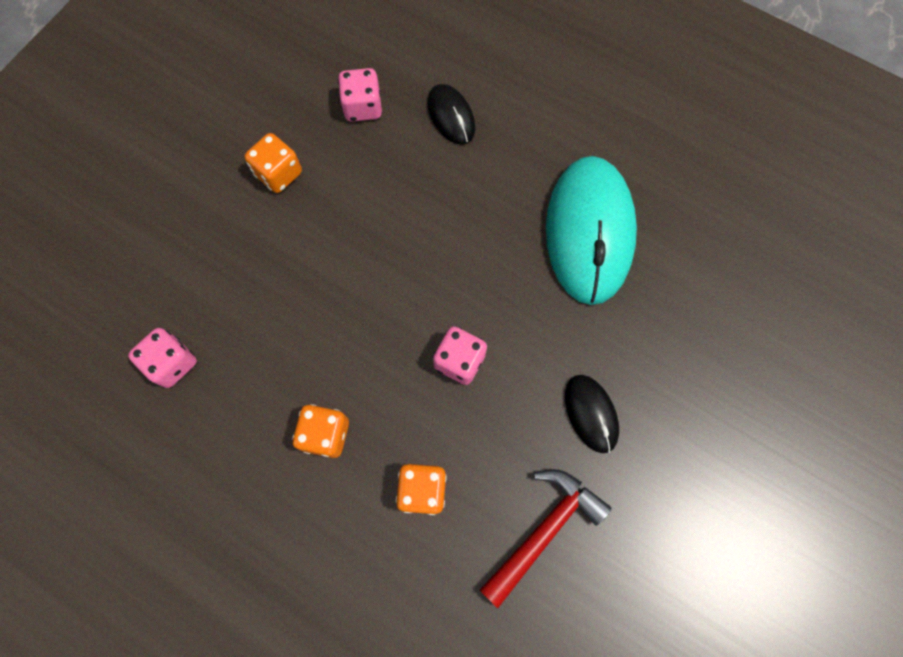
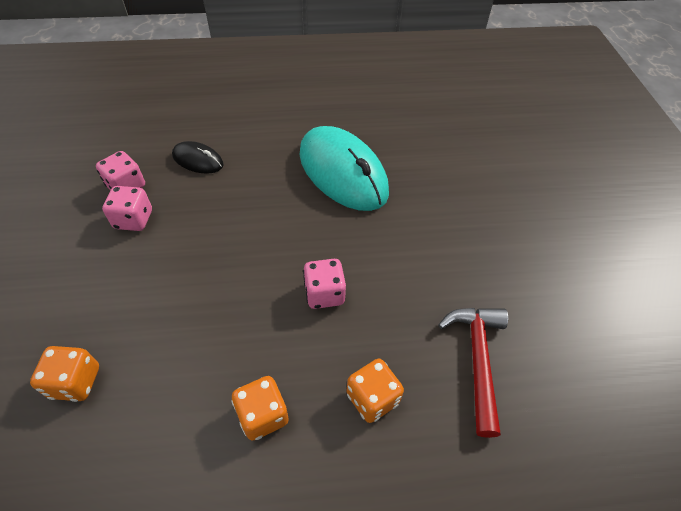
camera: 40 degrees left, 20 degrees down
(172, 363) = (74, 460): pink dice -> pink dice (134, 220)
(279, 174) = (85, 260): orange dice -> orange dice (76, 382)
(591, 413) = (437, 268): black mouse -> none

